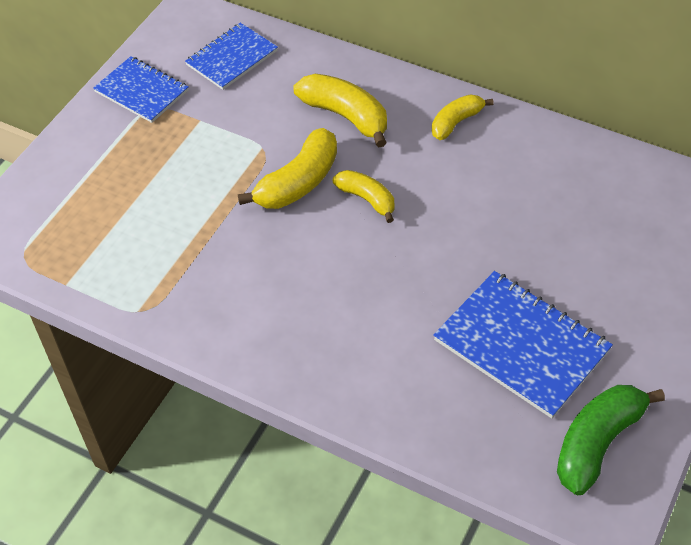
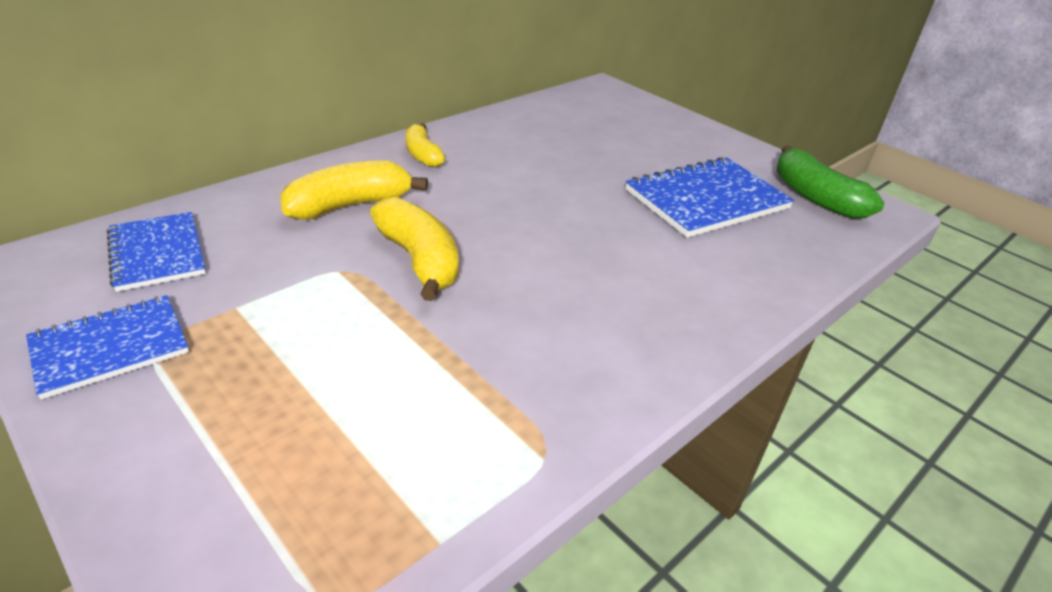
camera: 75 degrees left, 15 degrees down
(367, 199) = (480, 225): yellow banana -> none

